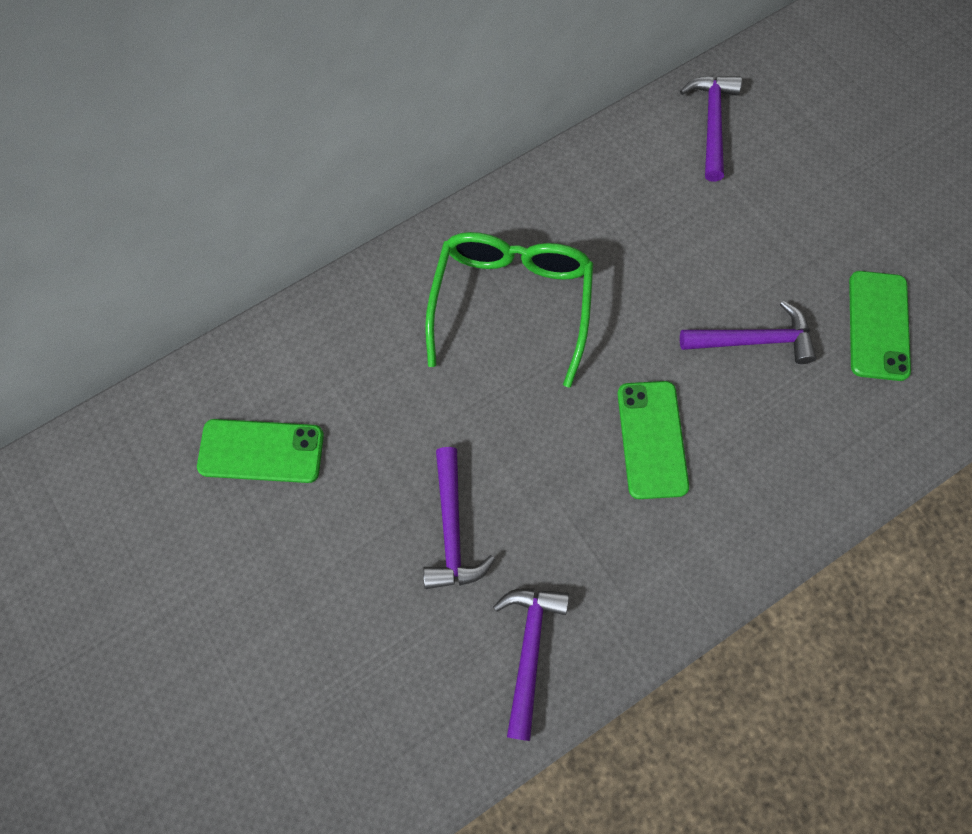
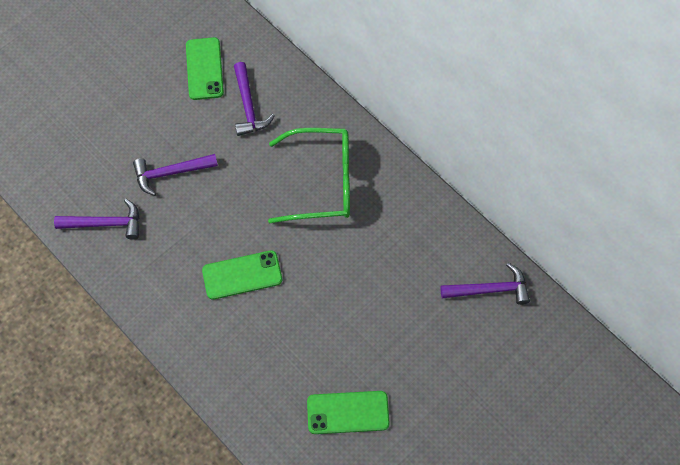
camera: 80 degrees right, 5 degrees down
(753, 340) = (322, 331): purple hammer -> purple hammer (248, 106)

